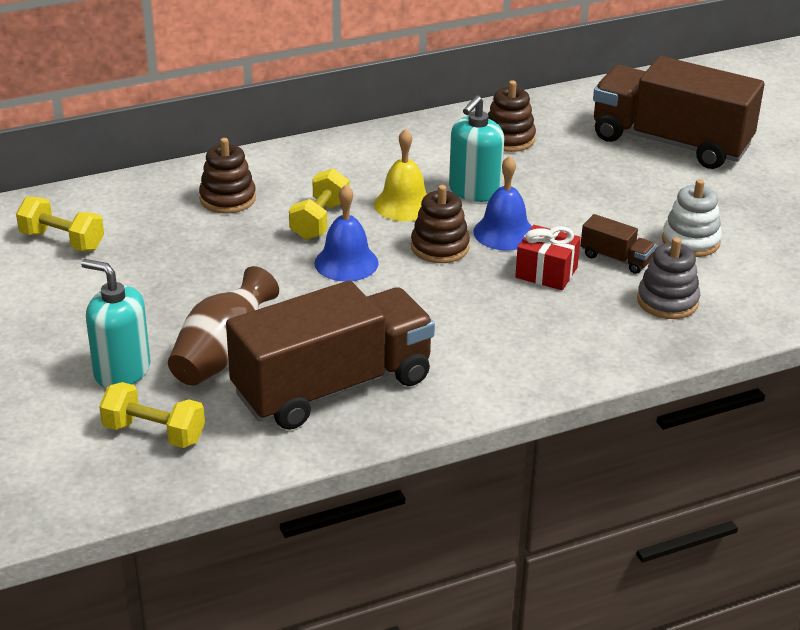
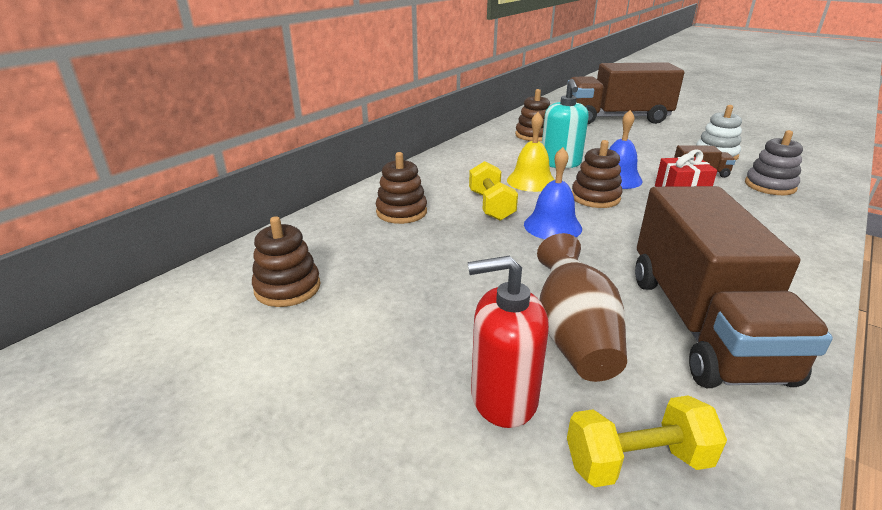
camera: 30 degrees left, 5 degrees down
(62, 241) = (287, 288): yellow dumbbell -> brown stacking toy
(122, 371) = (503, 398): turquoise soap dispenser -> red soap dispenser
(333, 387) = (702, 324): brown truck -> brown truck turned 150 degrees clockwise

